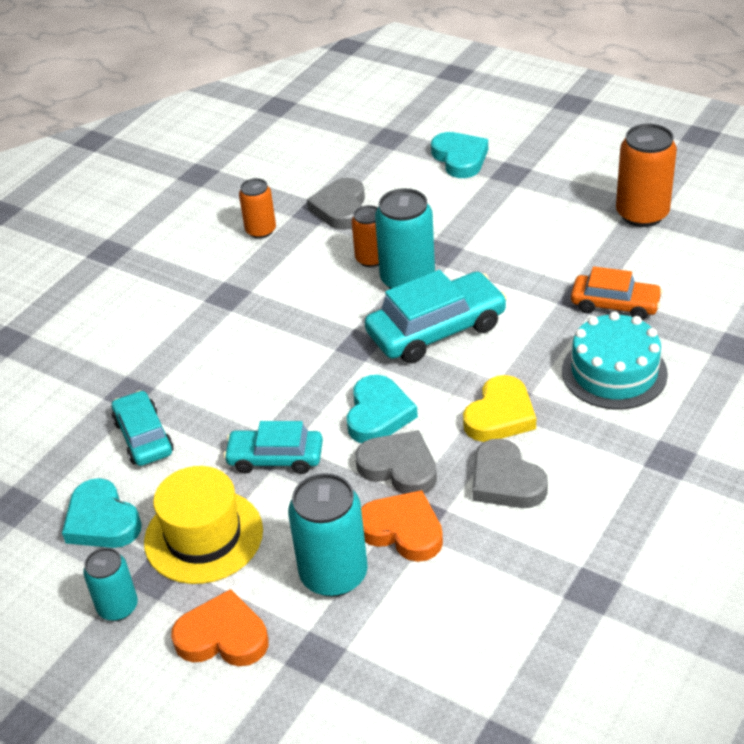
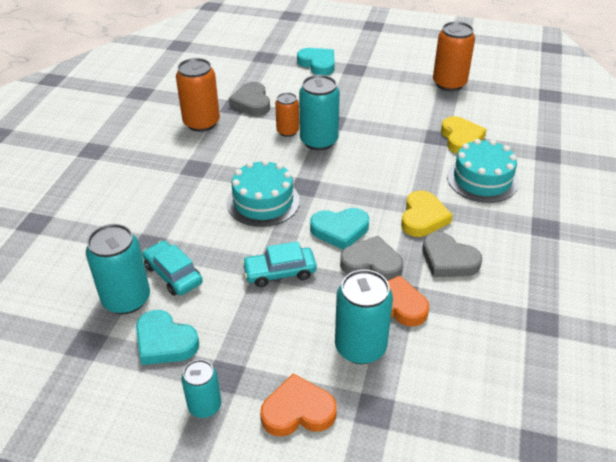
camera: 20 degrees left, 0 degrees up
(77, 459) = (126, 299): none -> turquoise can
(203, 536) = (250, 338): yellow hat -> none
(261, 231) = (201, 123): orange can -> orange can, size x1.66
(295, 357) = (263, 202): none -> turquoise cake
(378, 414) = (340, 230): turquoise heart -> turquoise heart turned 90 degrees clockwise
(436, 330) = (353, 170): turquoise car -> none
(615, 305) = (461, 138): orange car -> yellow heart

